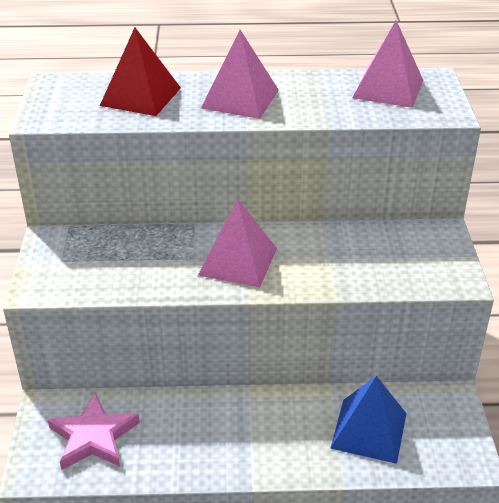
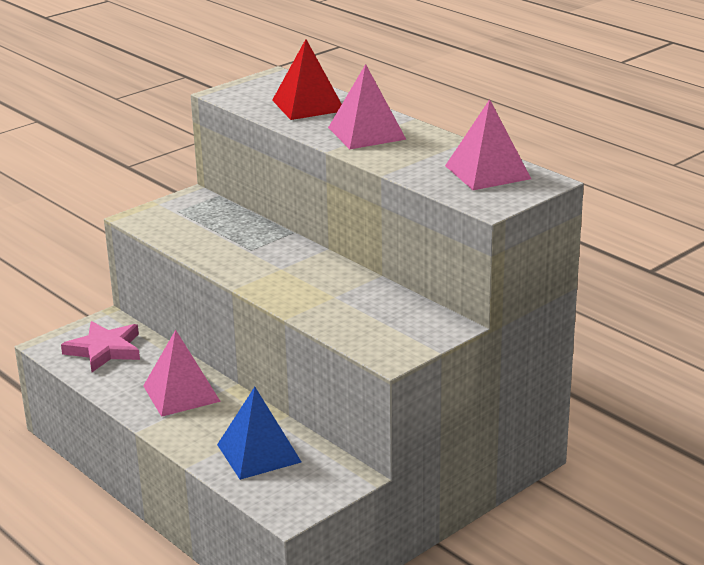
camera: 50 degrees right, 10 degrees down
(238, 261) = (273, 265): pink pyramid -> pink pyramid (181, 393)

